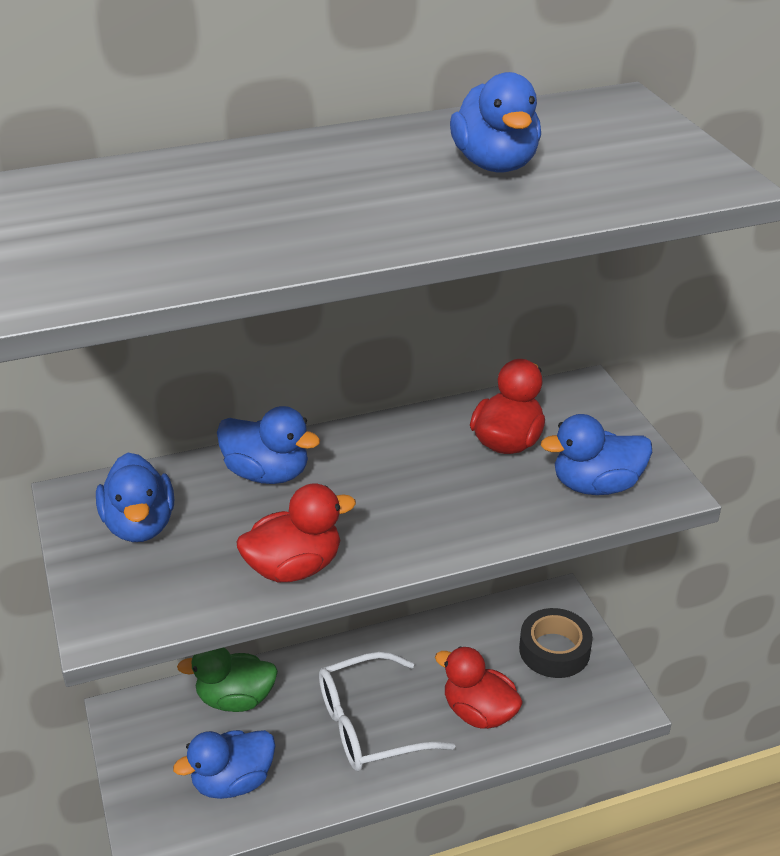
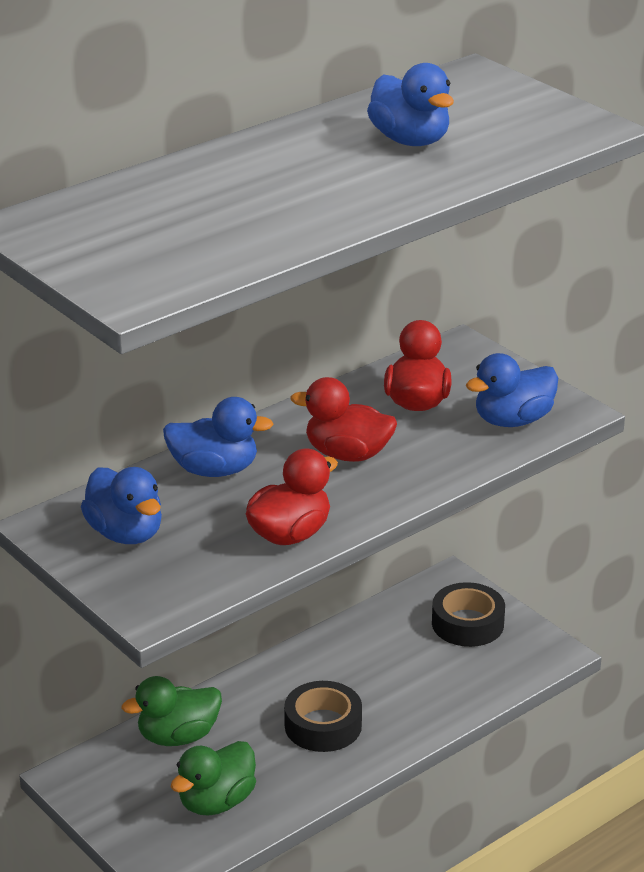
camera: 20 degrees left, 5 degrees down
(233, 781) = (216, 802): blue duck -> green duck
(369, 725) = (323, 725): white glasses -> black tape
(479, 712) = (422, 690): red duck -> red duck (347, 454)

